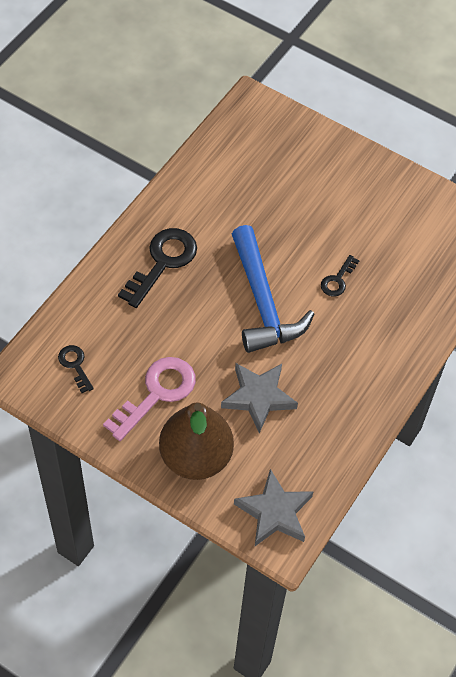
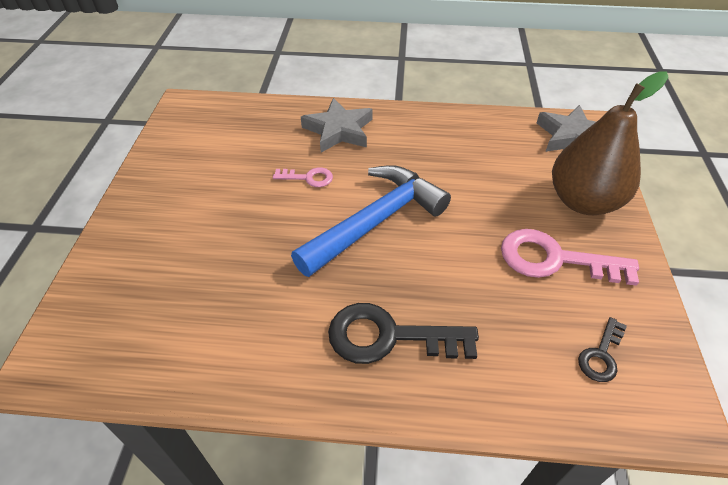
camera: 115 degrees left, 10 degrees down
(258, 397) = (483, 184): grey star -> grey star (339, 130)
(337, 280) = (308, 178): black key -> pink key

